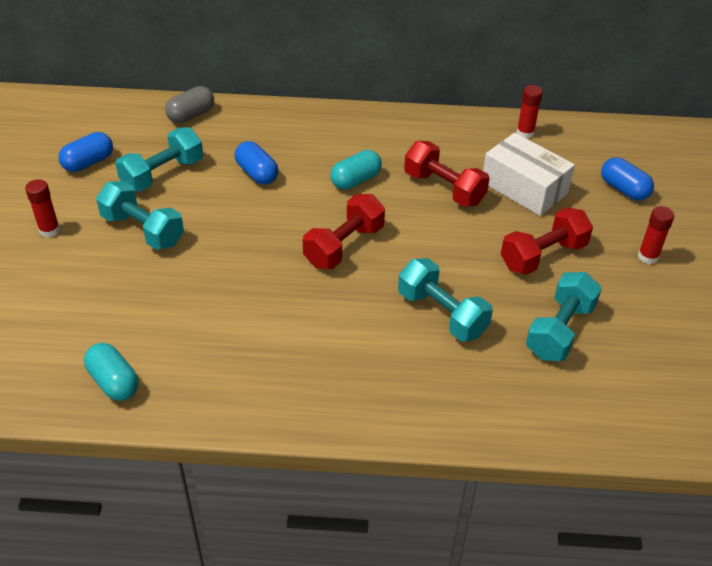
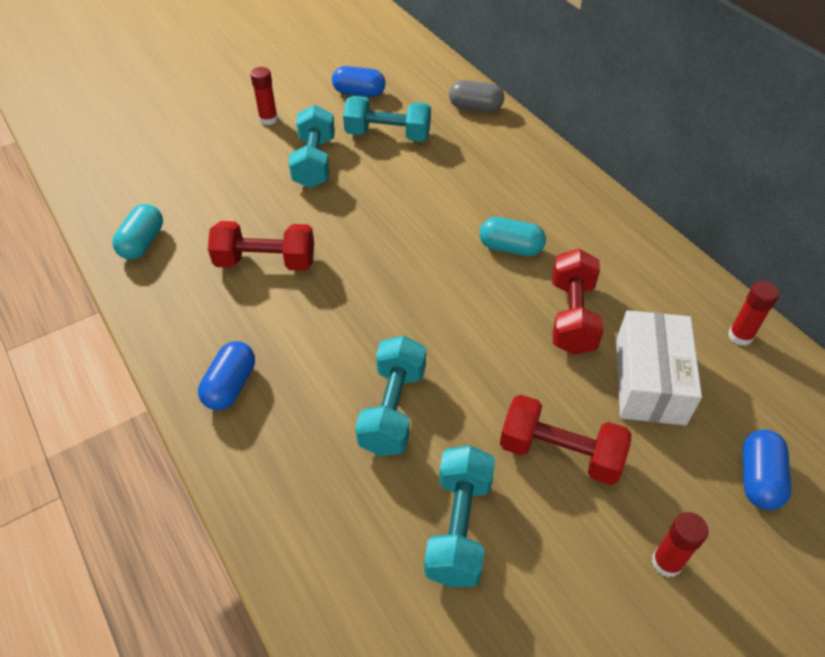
camera: 55 degrees right, 5 degrees up
(257, 173) = (448, 183): blue capsule -> blue capsule (230, 386)
(344, 246) = (415, 289): red dumbbell -> red dumbbell (265, 262)
(560, 330) = (459, 527): turquoise dumbbell -> turquoise dumbbell turned 75 degrees counterclockwise

